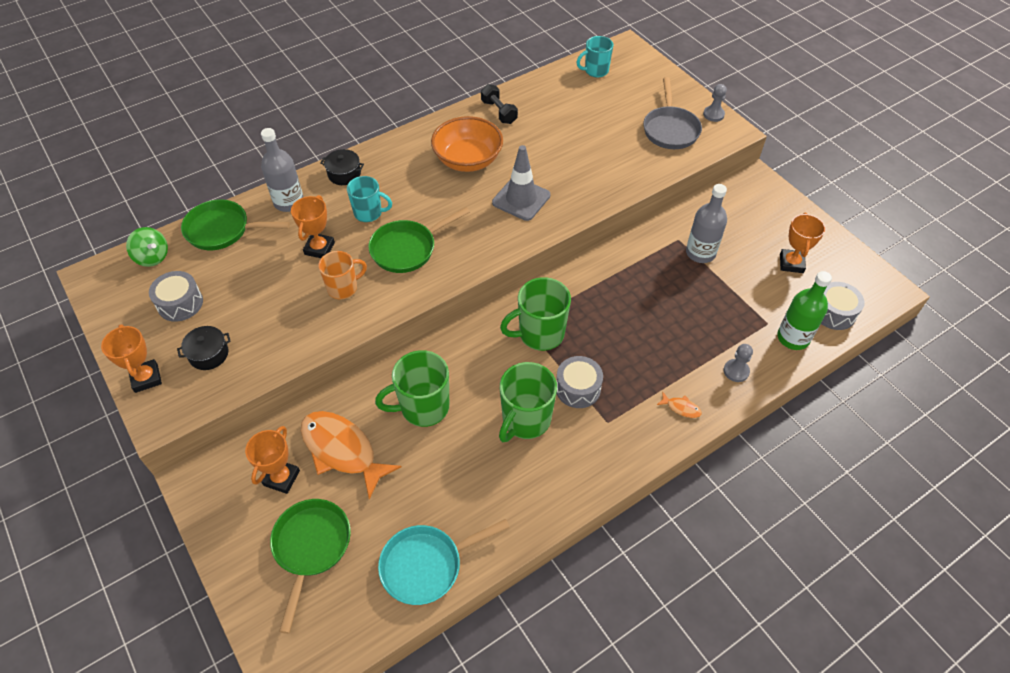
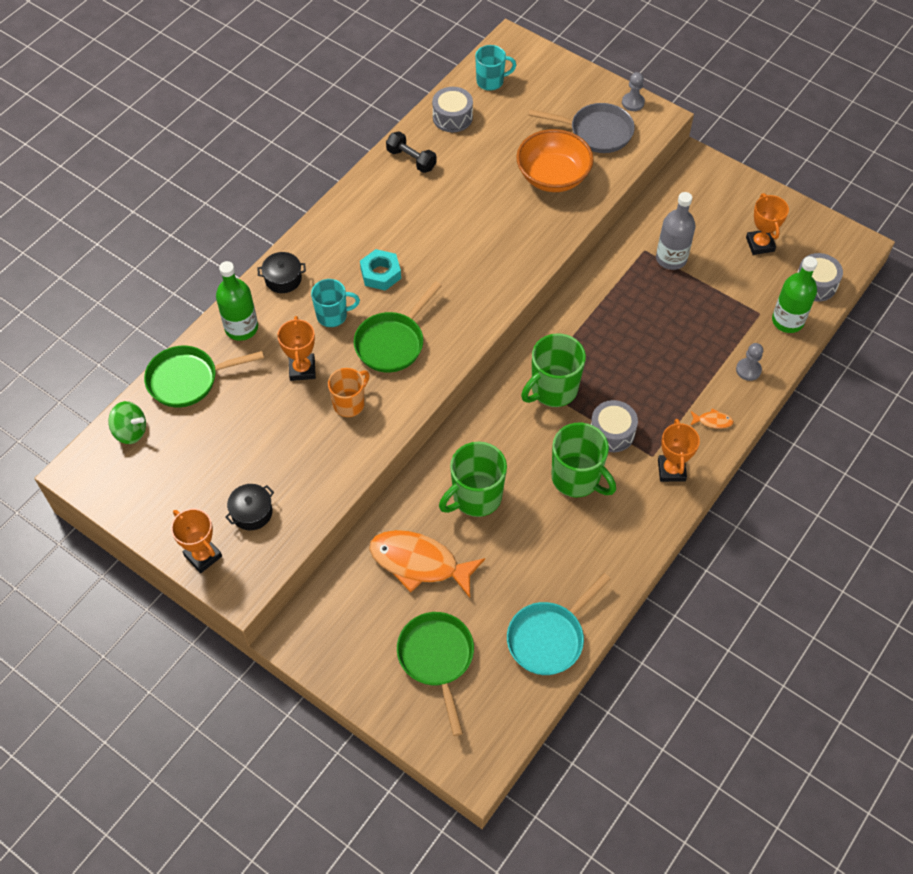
camera: 20 degrees left, 5 degrees up
(180, 303) = (191, 471): grey drum -> grey drum (452, 117)
(281, 478) = (375, 607): orange trophy -> orange trophy (671, 470)
(289, 202) = (241, 328): grey bottle -> green bottle
(427, 191) = (380, 274): none -> turquoise nut
(468, 160) = (405, 226): orange bowl -> orange bowl (553, 176)
(521, 199) = (481, 255): grey traffic cone -> none
(525, 420) = (577, 478): green mug -> green mug turned 60 degrees counterclockwise
(595, 71) = (491, 81): turquoise mug -> turquoise mug turned 150 degrees counterclockwise
(670, 129) = (596, 132): grey pan -> grey pan turned 60 degrees counterclockwise

